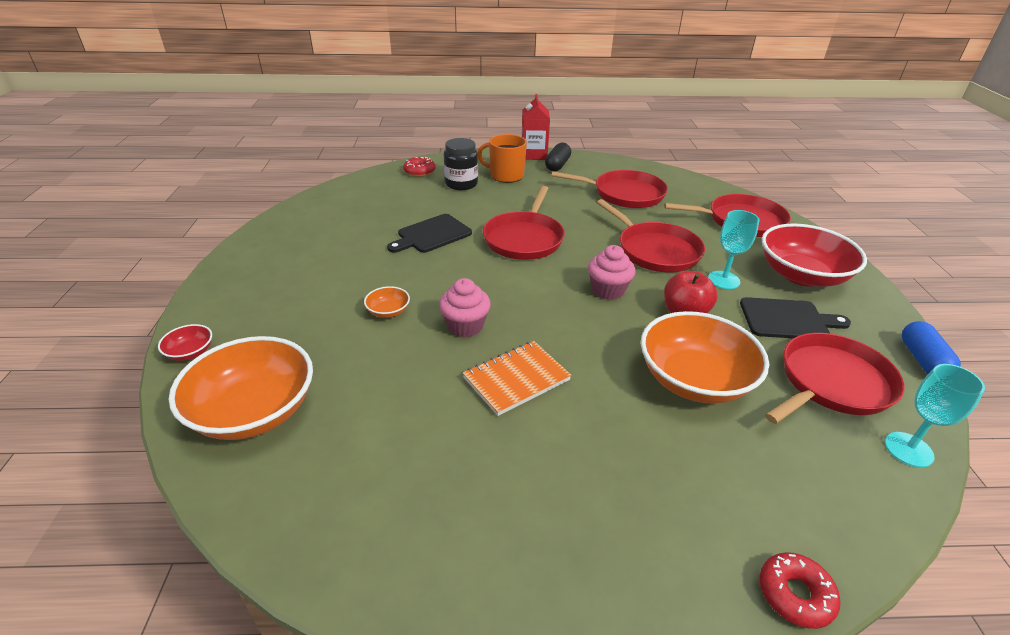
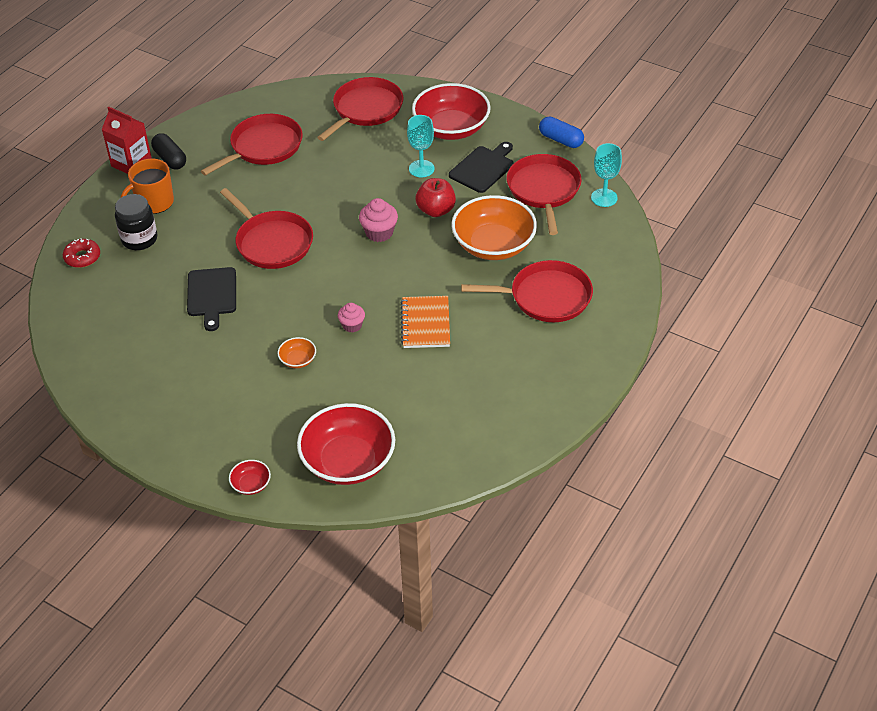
camera: 55 degrees left, 10 degrees up
(254, 411) = (348, 461): orange bowl -> red bowl
(465, 326) = (352, 325): pink cupcake -> pink cupcake, size x0.66
(655, 250) = (357, 180): red pan -> red pan (545, 297)
(795, 594) = (635, 296): red donut -> none

